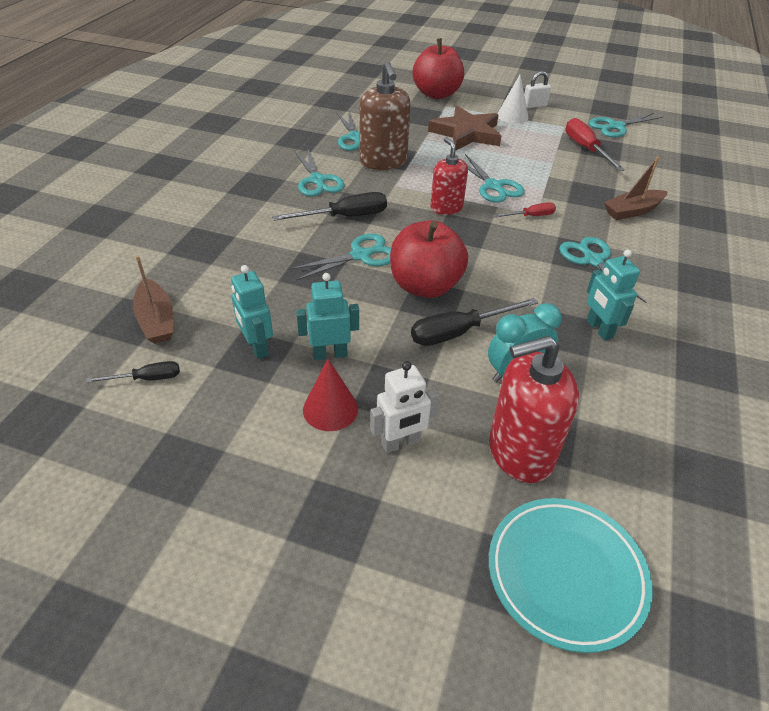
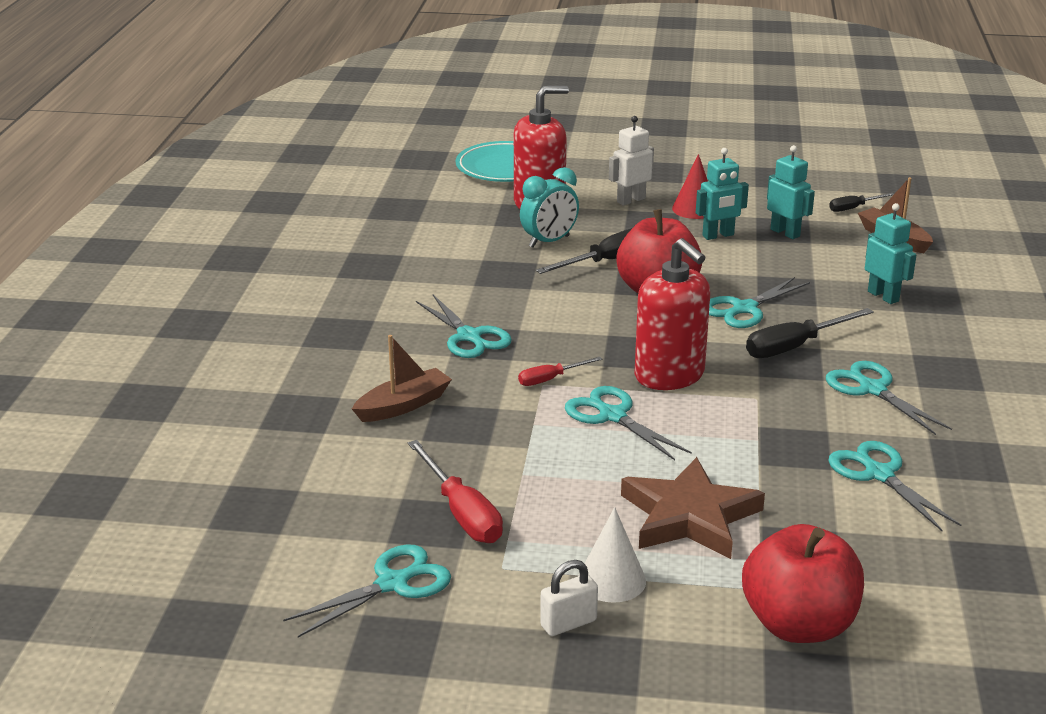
camera: 170 degrees right, 15 degrees down
(383, 161) = (800, 434): brown soap dispenser -> none
(446, 208) = (669, 375): red soap dispenser -> red soap dispenser, size x1.56
(599, 329) = (470, 278): turquoise robot -> turquoise robot (883, 296)

